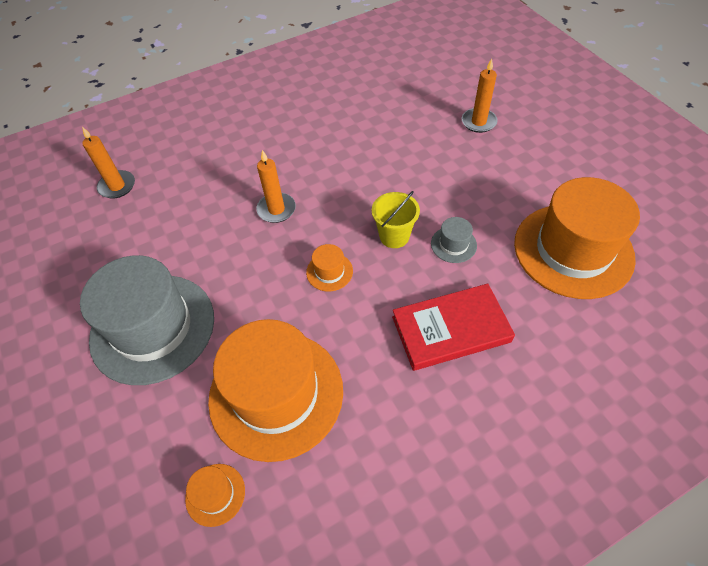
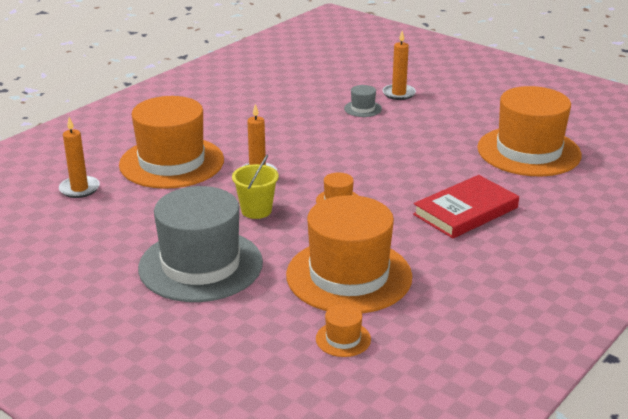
camera: 25 degrees left, 25 degrees down
(212, 171) = (172, 162): none -> orange hat
(394, 236) = (378, 170): yellow bucket -> yellow bucket (256, 210)
(453, 244) = (432, 166): grey hat -> grey hat (362, 109)

